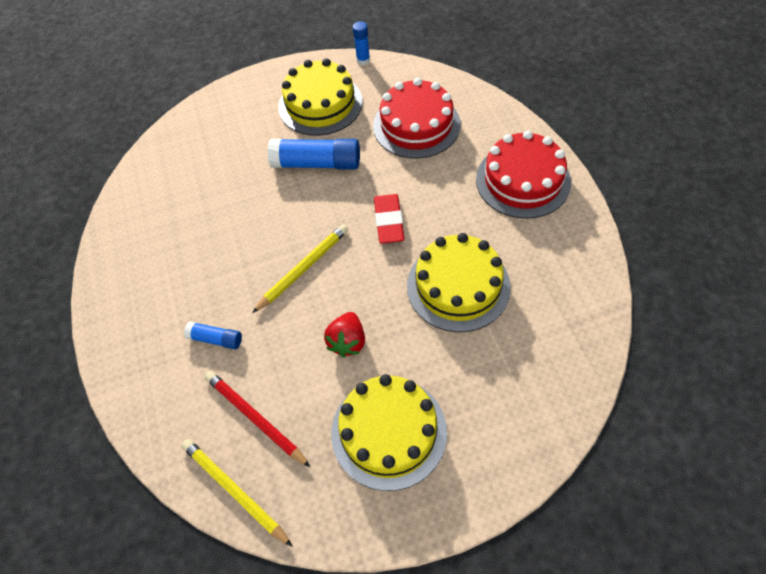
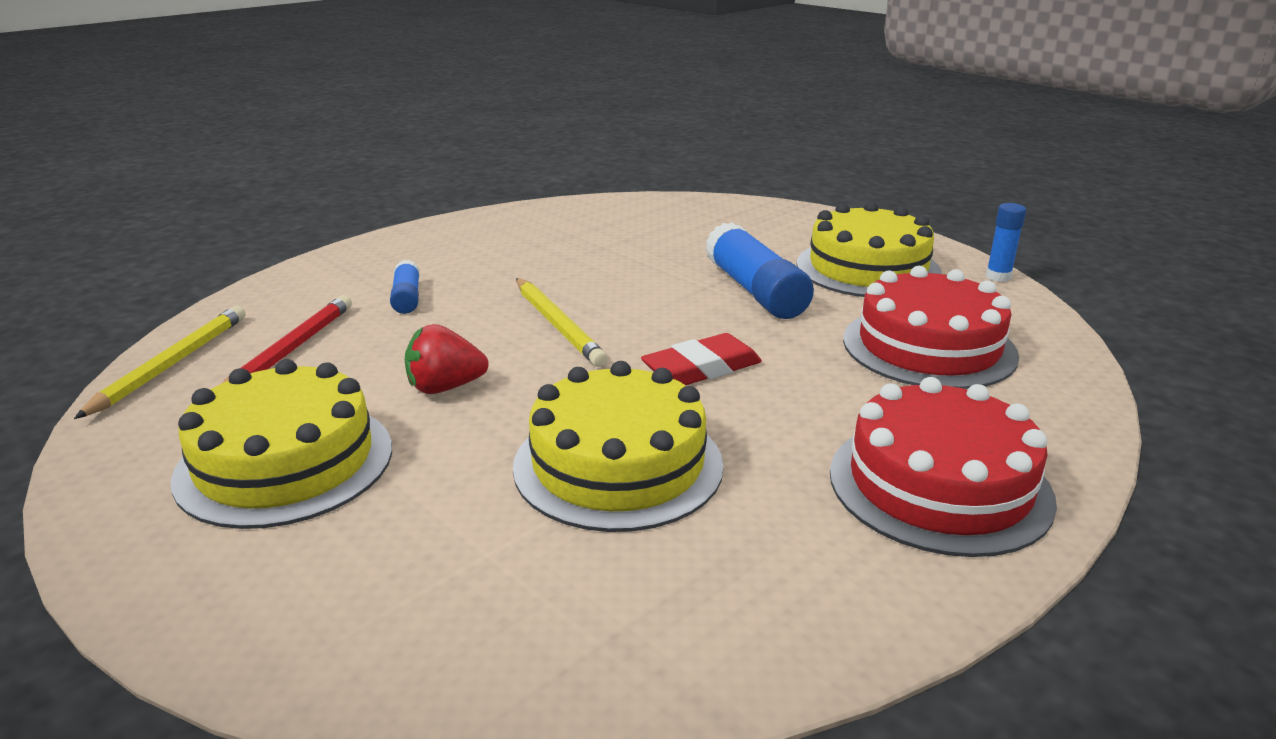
camera: 60 degrees right, 30 degrees down
(303, 268) = (558, 325): yellow pencil -> yellow pencil turned 45 degrees clockwise

